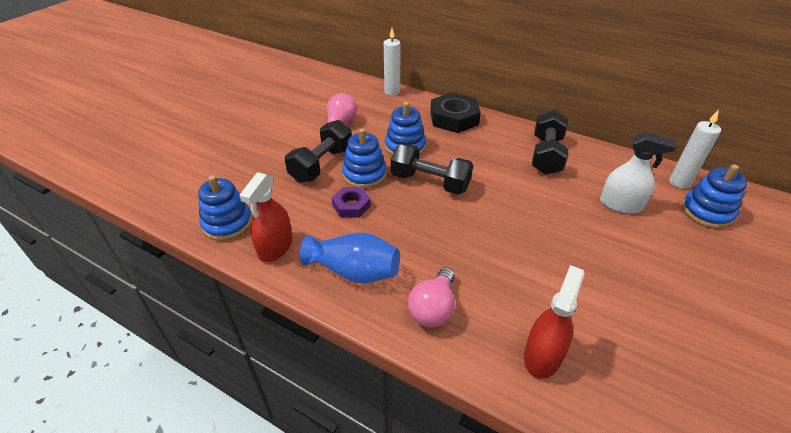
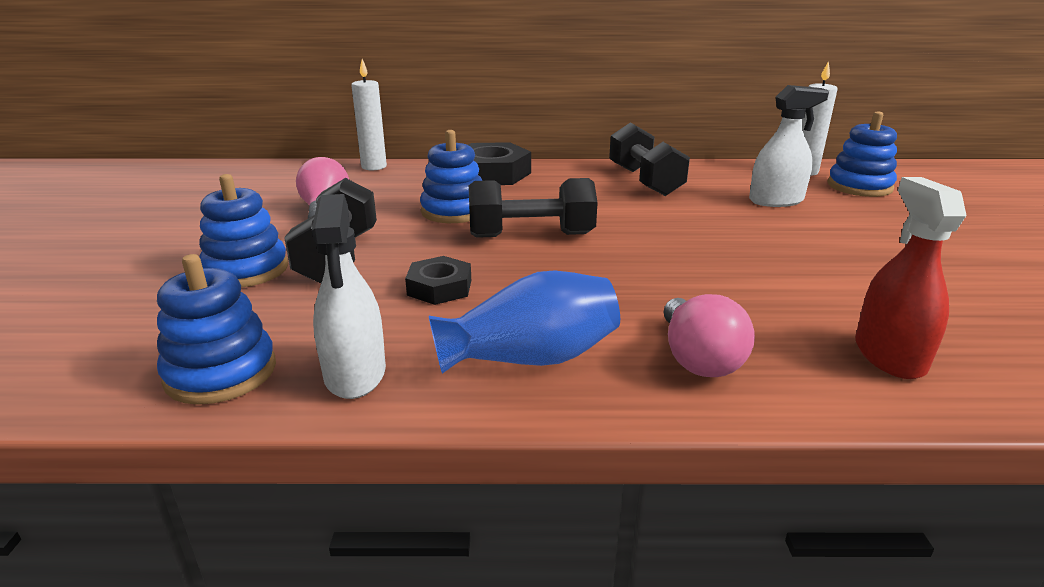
camera: 30 degrees left, 15 degrees down
(275, 247) = (355, 373): red spray bottle -> white spray bottle
(351, 205) = (439, 287): purple nut -> black nut
(364, 175) = (424, 251): blue stacking toy -> blue stacking toy (246, 270)

